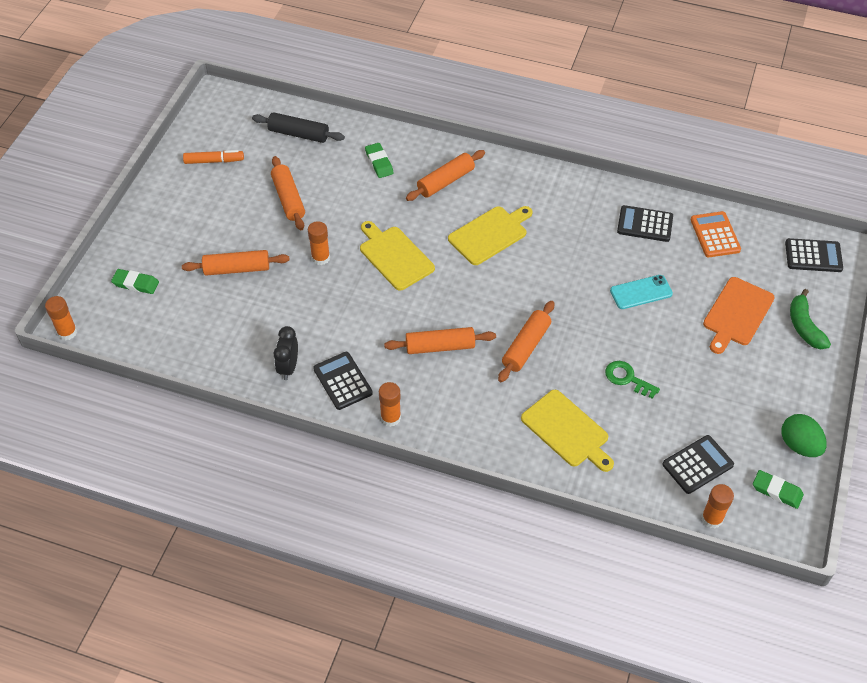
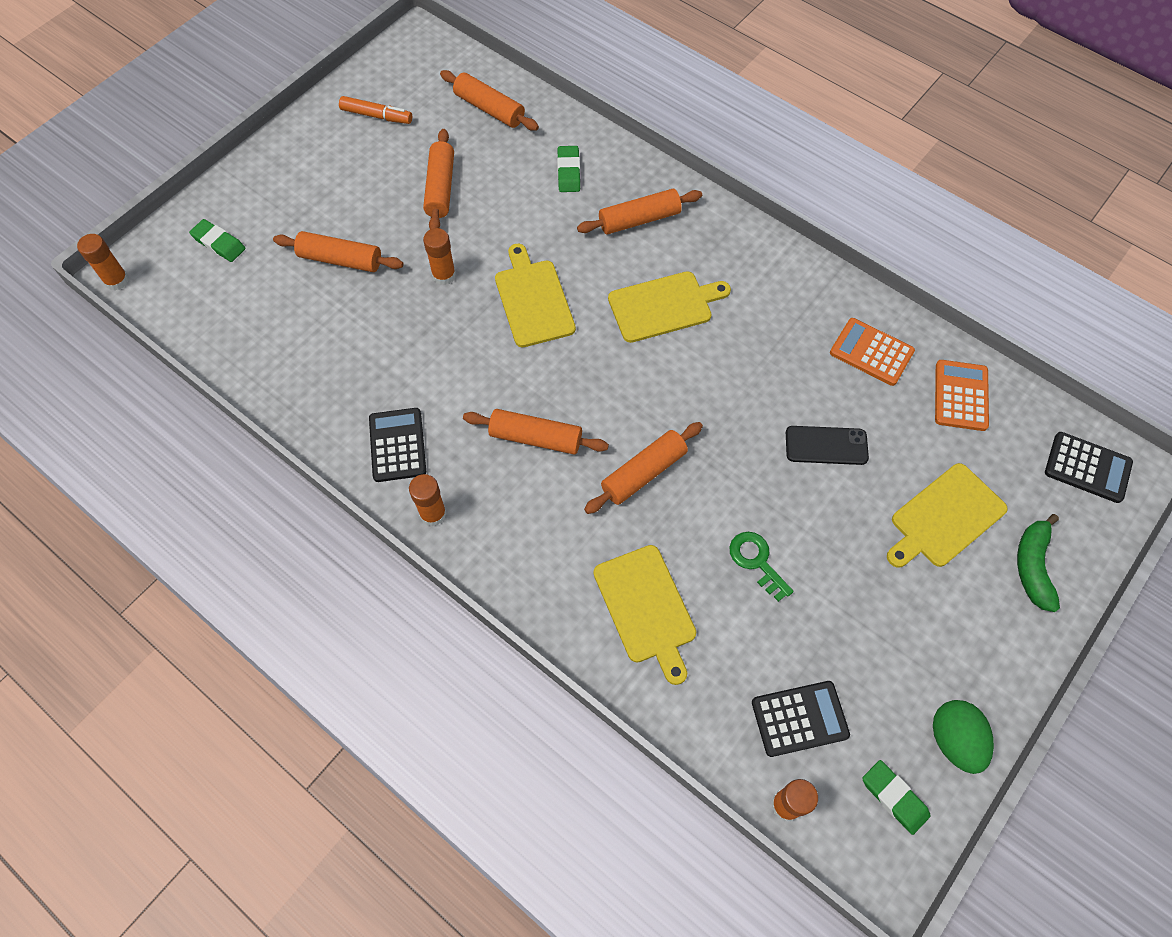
camera: 20 degrees right, 10 degrees up
(288, 367) = (342, 406): black clock -> none
(298, 134) = (489, 109): black rolling pin -> orange rolling pin
(641, 292) = (826, 445): turquoise phone -> black phone
(645, 224) = (871, 352): black calculator -> orange calculator
(737, 314) = (944, 517): orange cutting board -> yellow cutting board

